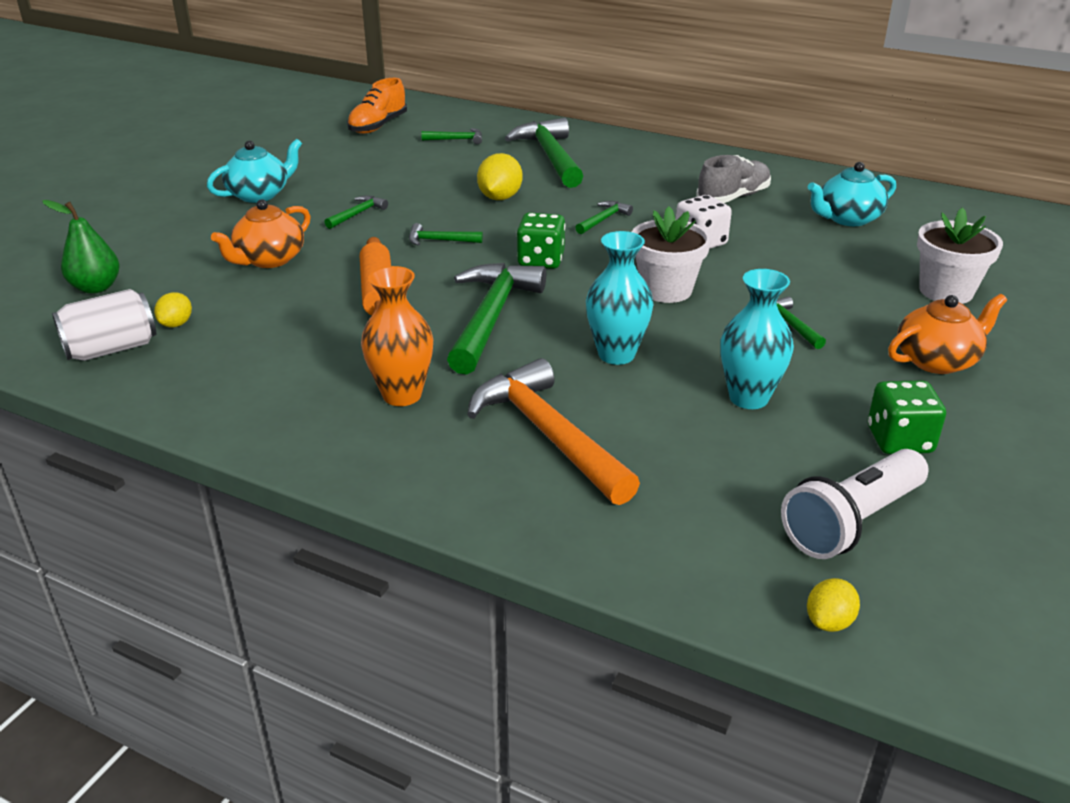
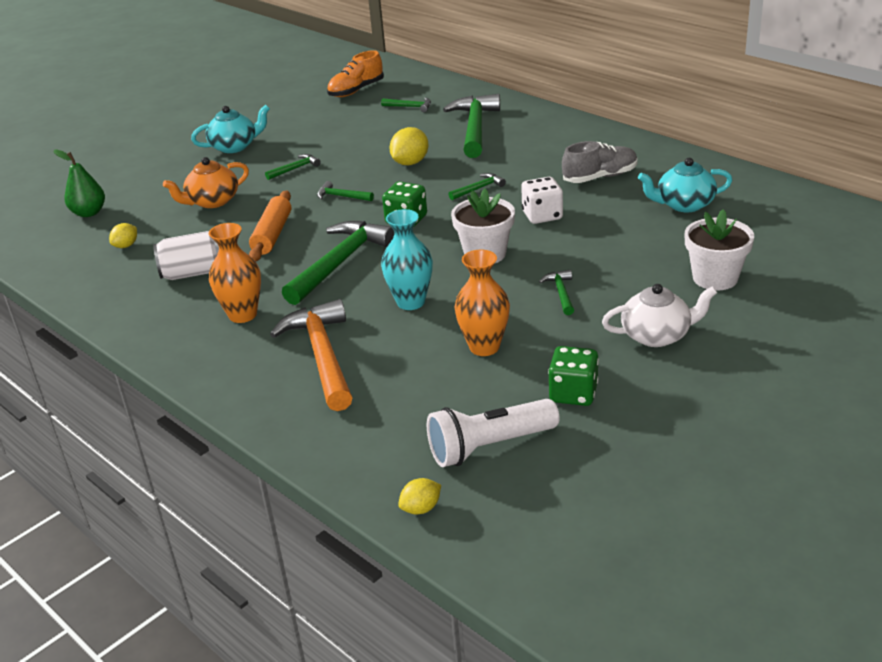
camera: 20 degrees right, 0 degrees up
(112, 349) = (77, 260): white can -> white can (193, 273)
(748, 398) = (484, 347): turquoise vase -> orange vase
(937, 360) = (657, 335): orange teapot -> white teapot

